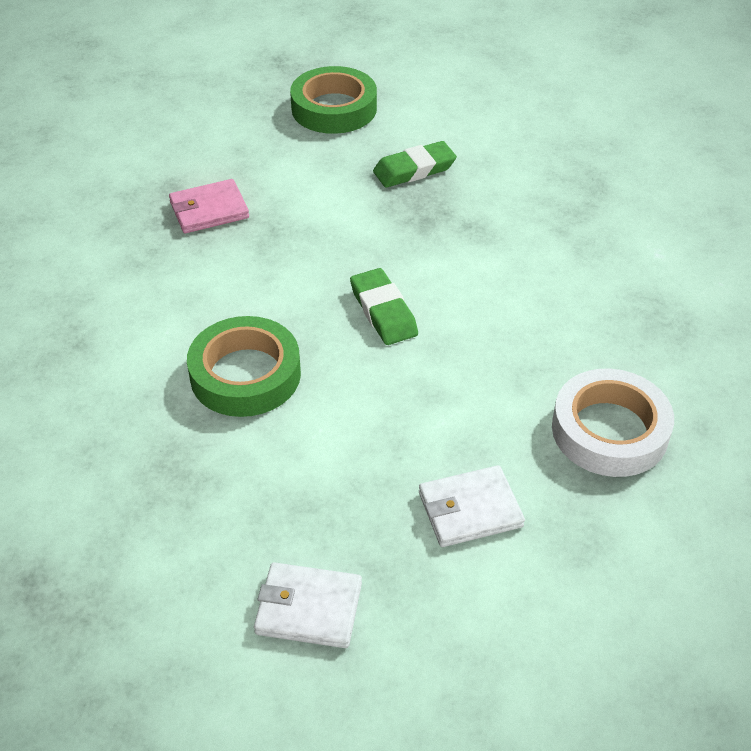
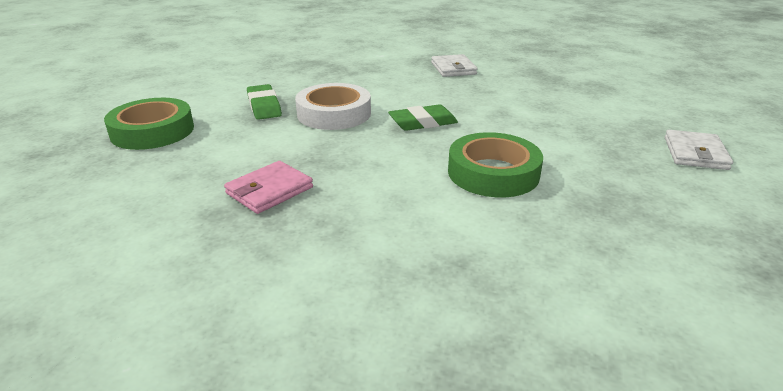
camera: 85 degrees left, 15 degrees down
(209, 210) = (269, 190): pink wallet -> pink wallet turned 60 degrees clockwise
(470, 509) = (591, 108): white wallet -> white wallet (453, 68)
(609, 430) = (520, 75): white tape -> white tape (334, 114)

